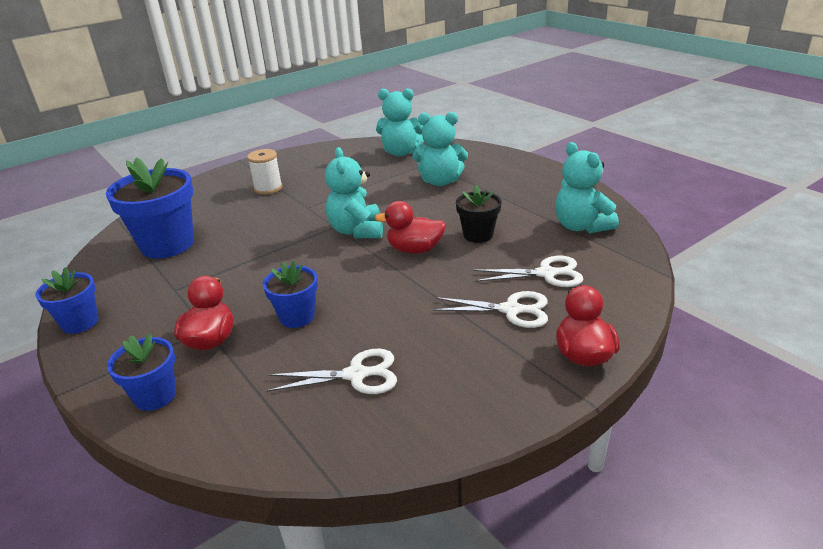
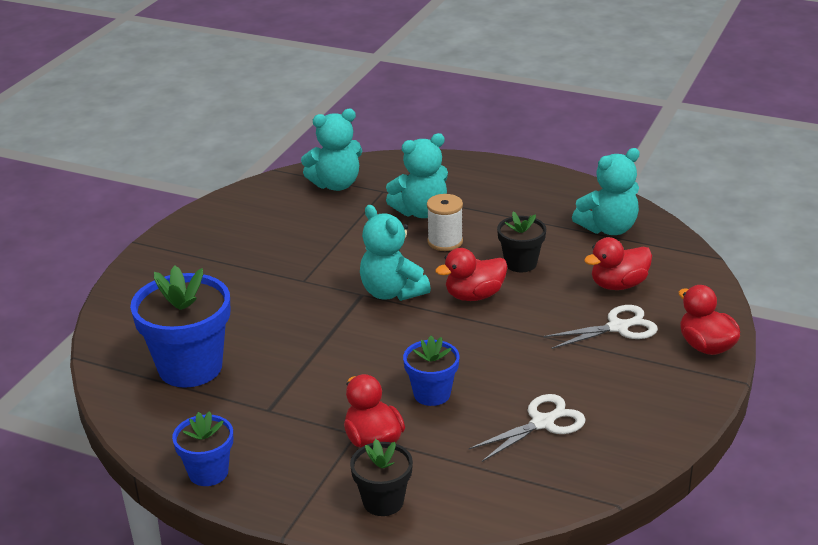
camera: 30 degrees left, 0 degrees up
(155, 396) = (383, 501): blue flower pot -> black flower pot
(268, 188) = (225, 269): white spool -> white spool (445, 242)
(546, 274) = (618, 285): white scissors -> red duck
(581, 226) = (608, 228): turquoise teddy bear -> turquoise teddy bear turned 60 degrees counterclockwise

